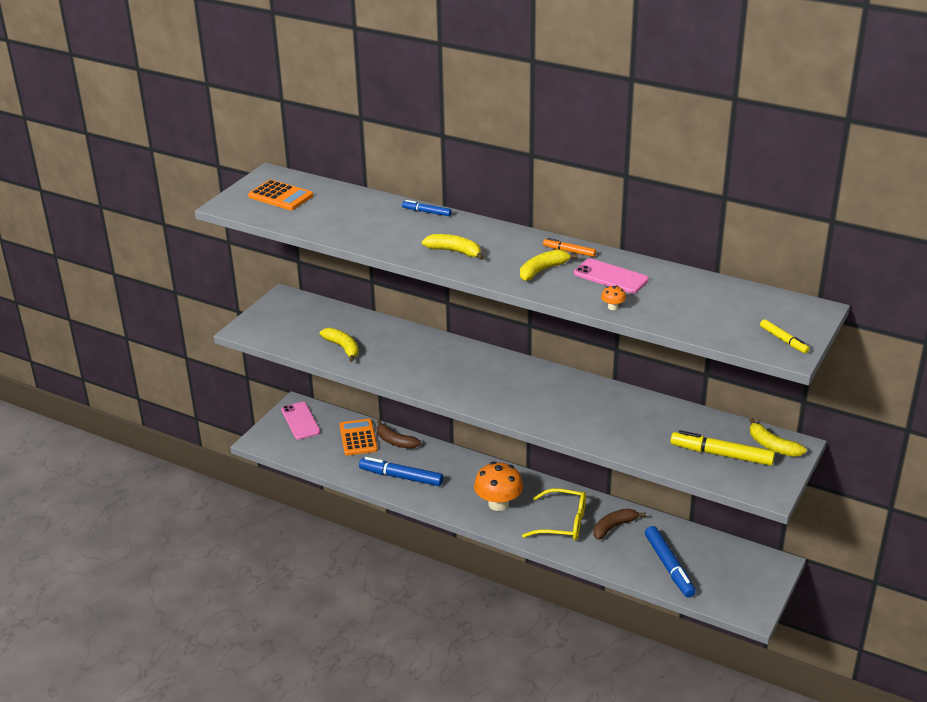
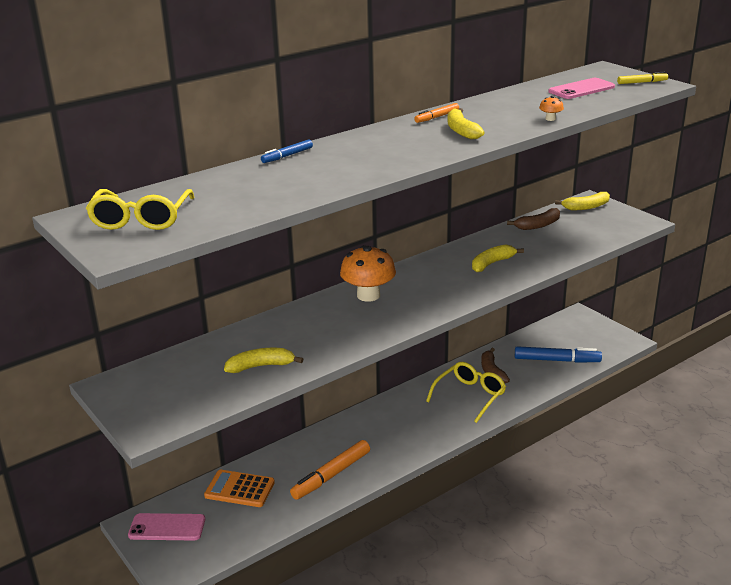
camera: 65 degrees left, 5 degrees down
(280, 196) = (141, 218): orange calculator -> yellow glasses
(395, 441) = (269, 464): brown banana -> brown banana (538, 225)
(401, 477) = (331, 475): blue marker -> orange marker
(454, 251) = (386, 157): yellow banana -> yellow banana (492, 263)
(498, 504) = (418, 424): orange mushroom -> orange mushroom (368, 295)
(610, 277) = (497, 111): pink phone -> pink phone (581, 89)
(721, 454) = (586, 226): yellow marker -> none

